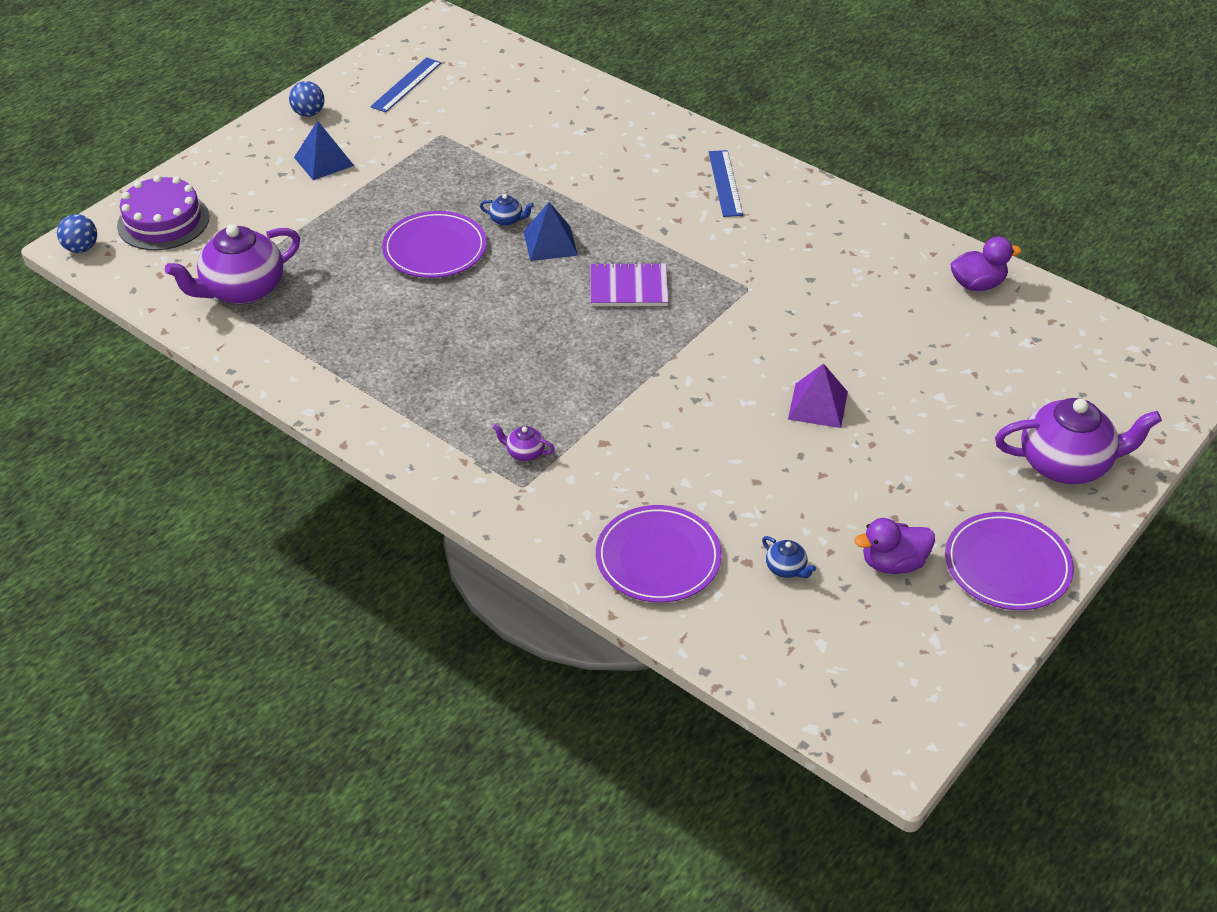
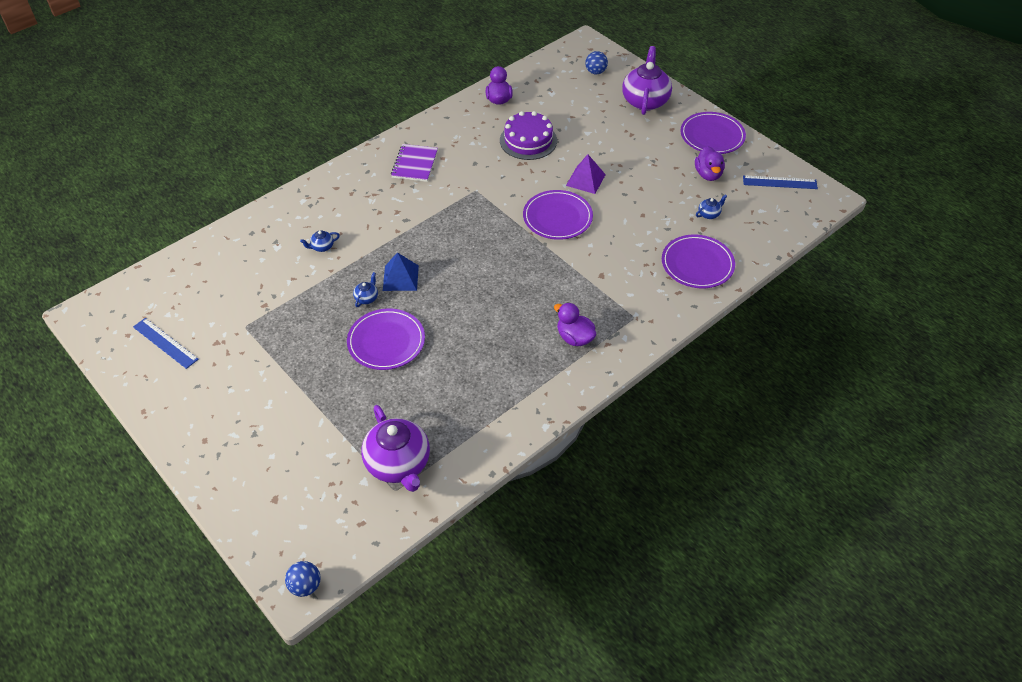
camera: 80 degrees left, 5 degrees up
(163, 221) = (289, 521): purple cake -> purple cake (528, 140)
(309, 113) = (175, 411): blue ball -> blue ball (595, 72)
(324, 161) = (249, 404): blue pyramid -> none
(470, 425) = (574, 337): none -> purple duck
(524, 453) = (604, 313): purple teapot -> none
(589, 167) = (322, 247): none -> blue teapot
(628, 287) = (459, 244): purple notebook -> purple notebook (414, 164)
(718, 381) = (557, 217): none -> purple plate
(725, 183) = (366, 183): blue ruler -> blue ruler (779, 182)

